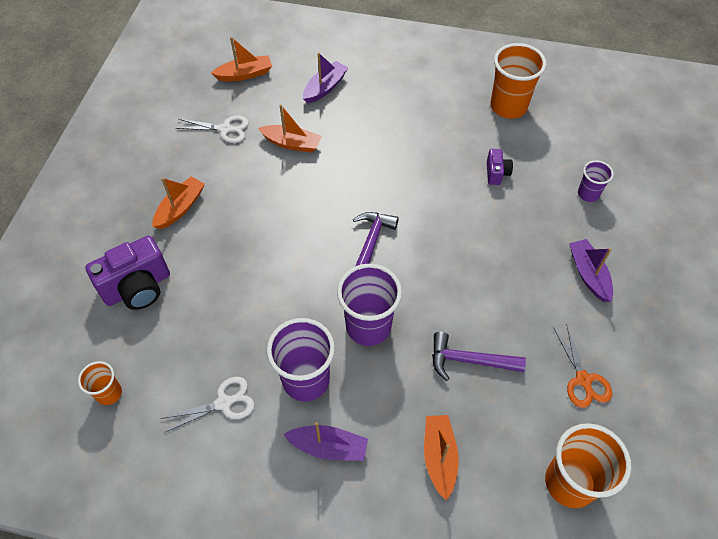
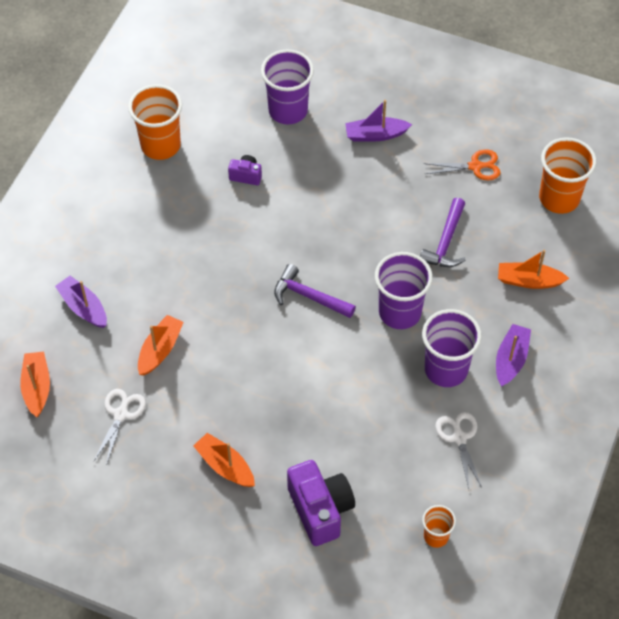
camera: 80 degrees left, 0 degrees up
(588, 194) = (288, 110): purple cup -> purple cup, size x1.84

